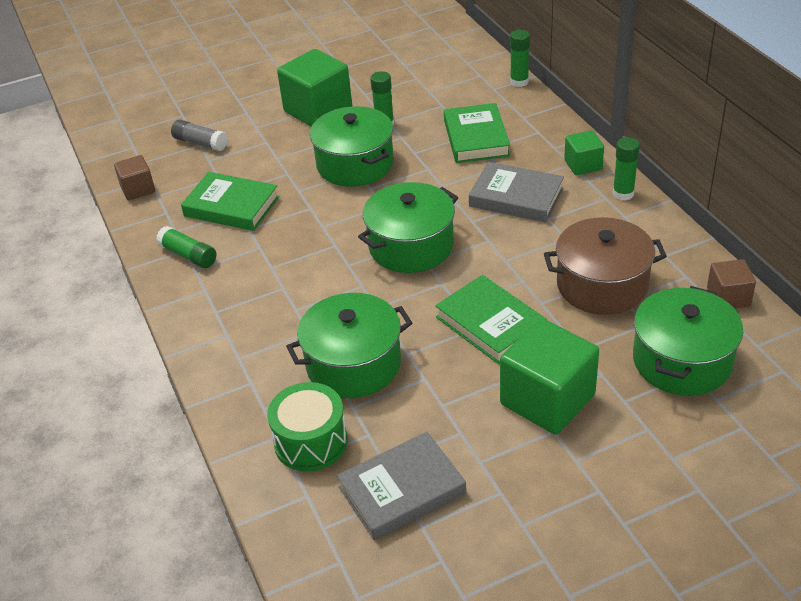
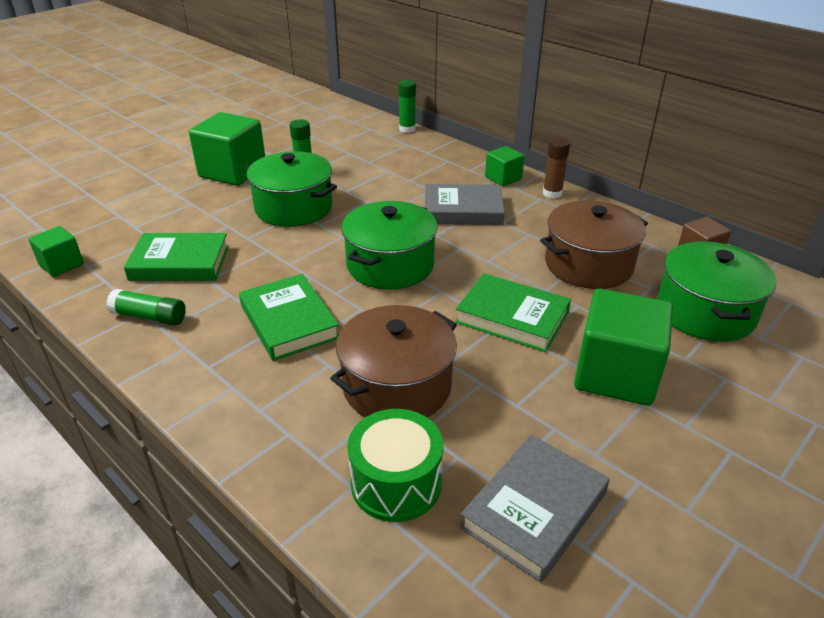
camera: 25 degrees left, 5 degrees down
(138, 189) = (61, 265): brown cube -> green cube
(200, 143) = (119, 214): grey glue stick -> none
(353, 364) = (397, 386): green pot -> brown pot
(476, 138) = (396, 172): green book -> green book (289, 322)
(623, 194) = (552, 193): green glue stick -> brown glue stick

